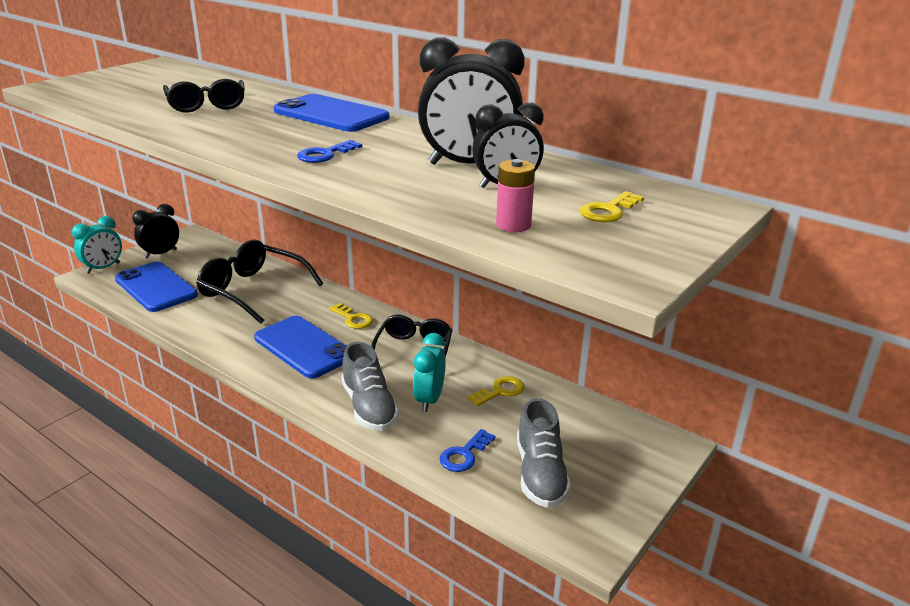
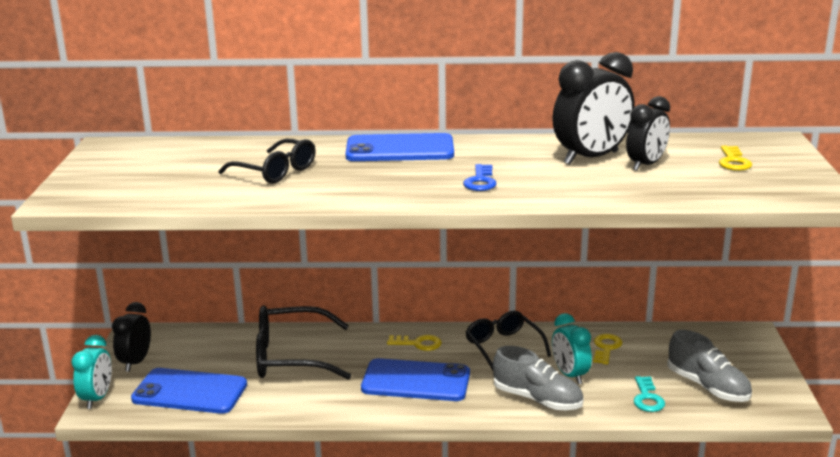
camera: 35 degrees left, 5 degrees down
(464, 455) = (647, 398): blue key -> turquoise key
(513, 225) = (707, 188): pink battery -> none

